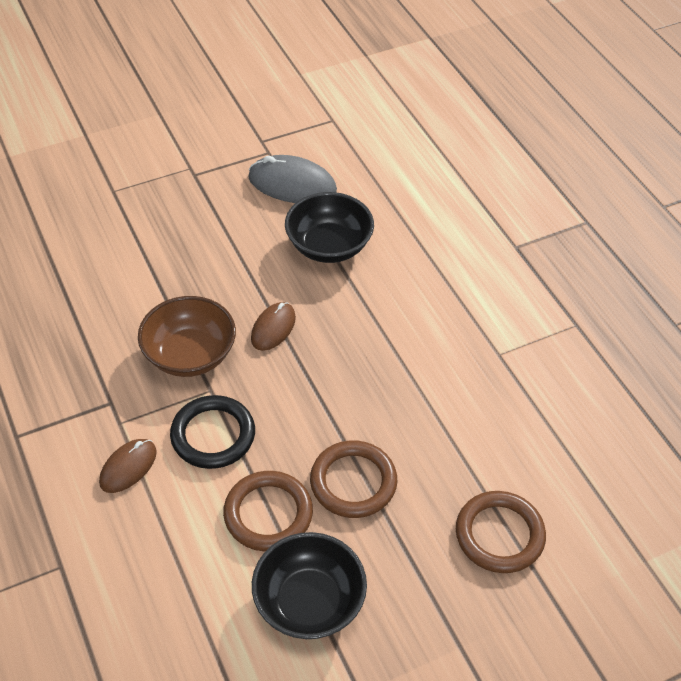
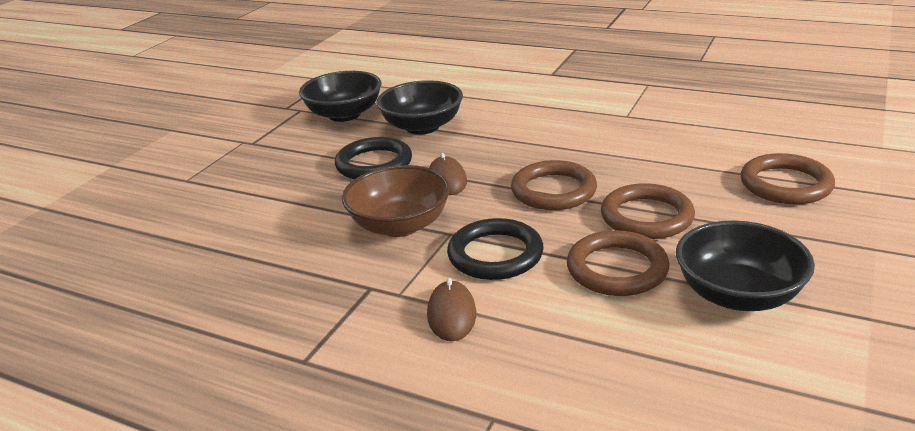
camera: 35 degrees left, 20 degrees down
(246, 268) = (374, 164): none -> black ring
(292, 184) = (344, 114): grey mouse -> black bowl
(328, 401) = (553, 190): none -> brown ring

